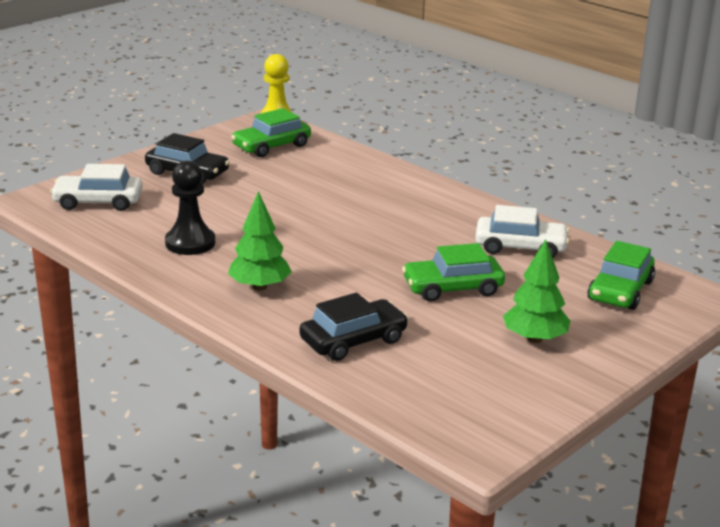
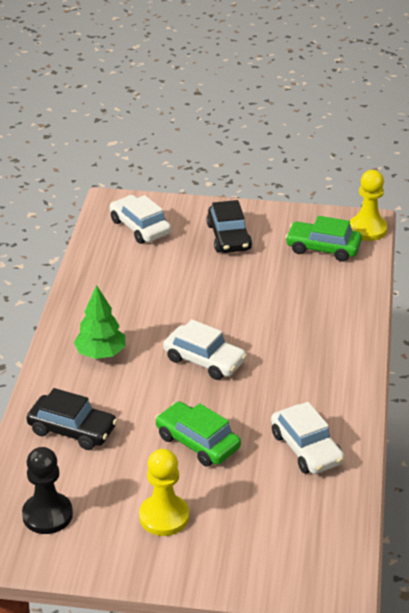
camera: 55 degrees right, 10 degrees up
(190, 243) = (127, 294): black pawn -> black pawn (47, 515)
(344, 245) = (204, 360): none -> white car
(534, 339) = (164, 517): green tree -> yellow pawn
(620, 291) = (293, 534): green car -> none

